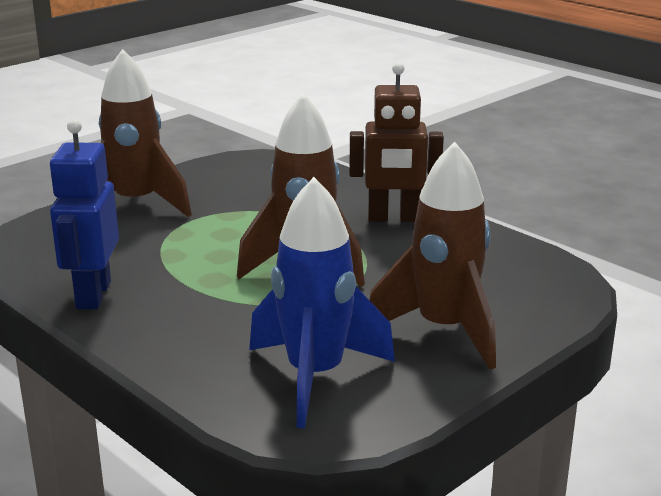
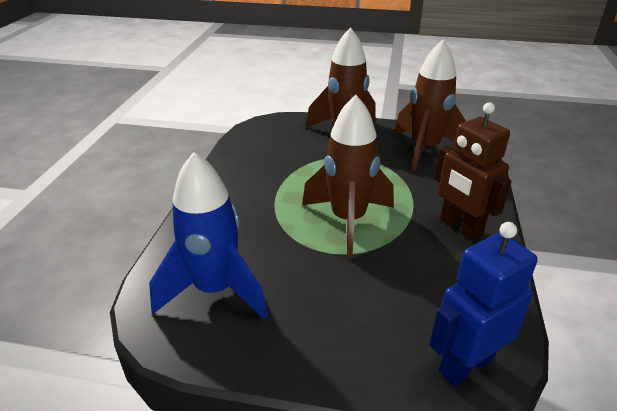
camera: 55 degrees right, 10 degrees up
(93, 295) = (235, 169): blue robot -> blue robot (465, 365)
(444, 330) = (329, 326): brown rocket -> brown rocket (425, 149)

